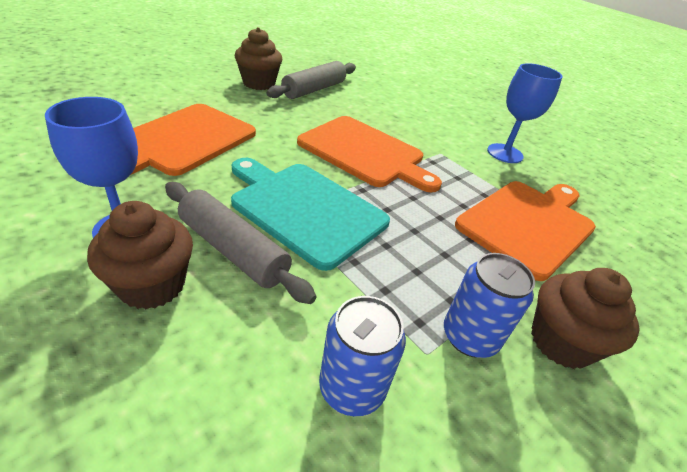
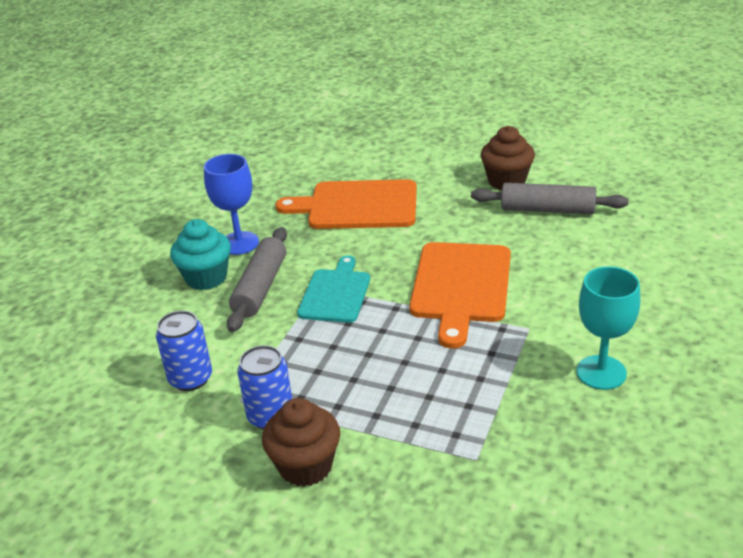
camera: 70 degrees right, 5 degrees down
(152, 285) = (206, 278): brown cupcake -> turquoise cupcake
(305, 209) = (335, 293): turquoise cutting board -> turquoise cutting board, size x0.65
(505, 153) = (601, 372): blue goblet -> turquoise goblet
(528, 224) = (460, 420): orange cutting board -> none

